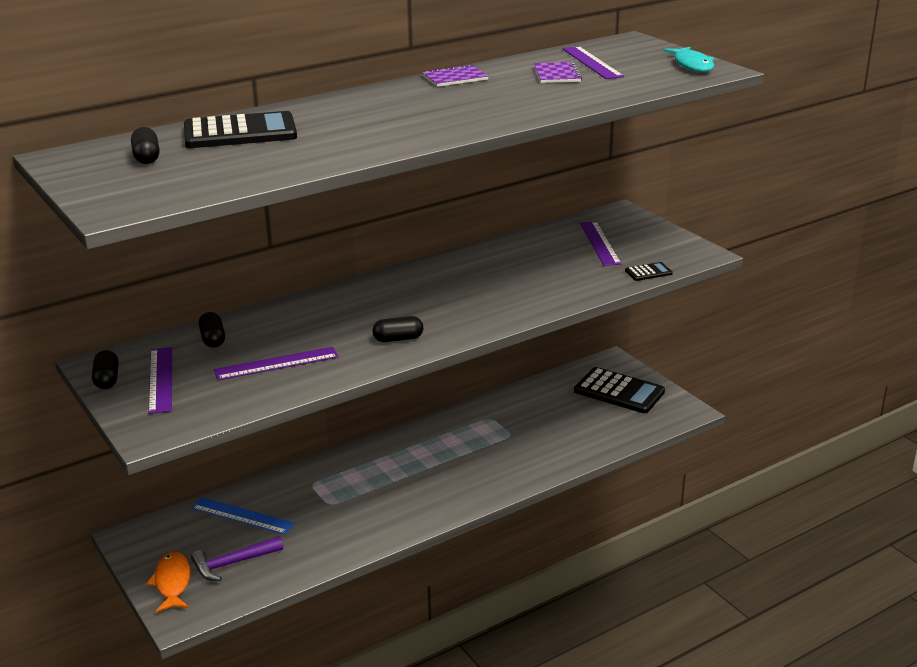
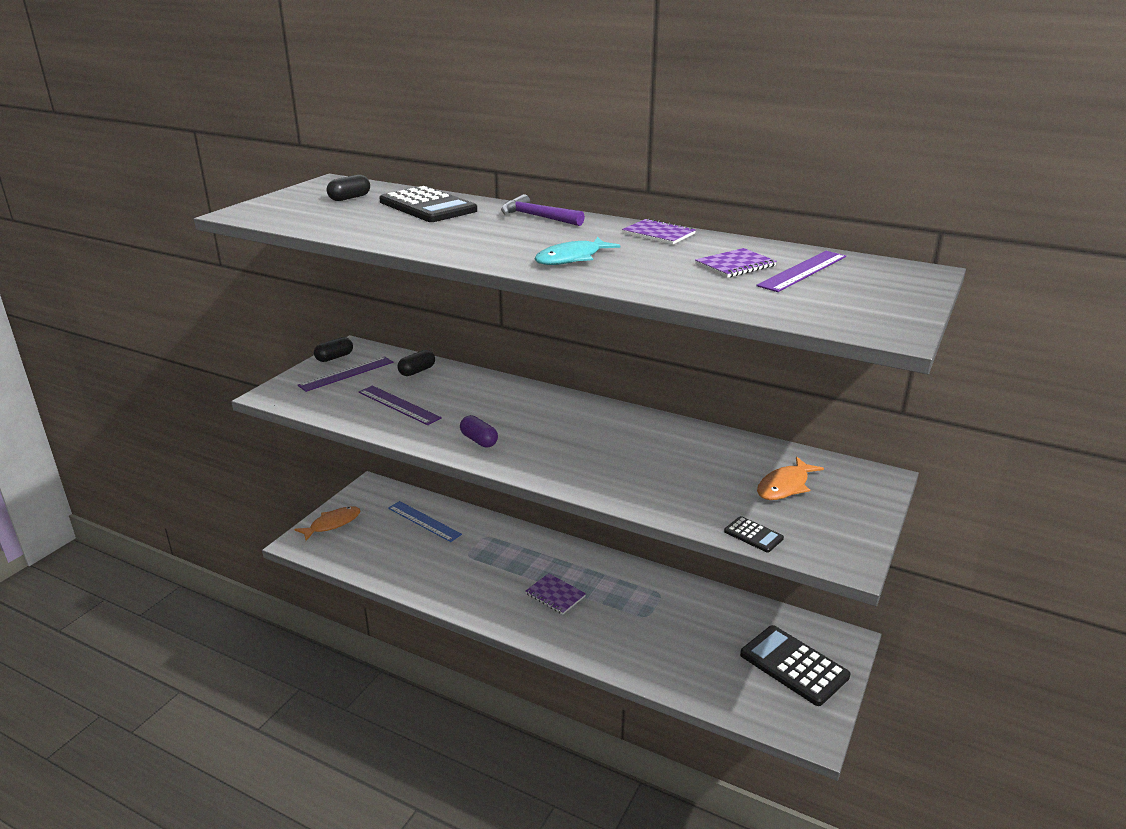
camera: 60 degrees right, 0 degrees up
(233, 563) = (367, 540): purple hammer -> purple hammer (537, 217)
(242, 516) = (424, 521): blue ruler -> blue ruler turned 45 degrees counterclockwise
(398, 339) = (479, 440): black capsule -> purple capsule
(440, 471) = (555, 595): none -> purple notebook
(600, 243) = (785, 486): purple ruler -> orange fish
(619, 391) = (794, 665): black calculator -> black calculator turned 135 degrees clockwise
(692, 65) = (884, 315): turquoise fish -> turquoise fish (572, 258)

